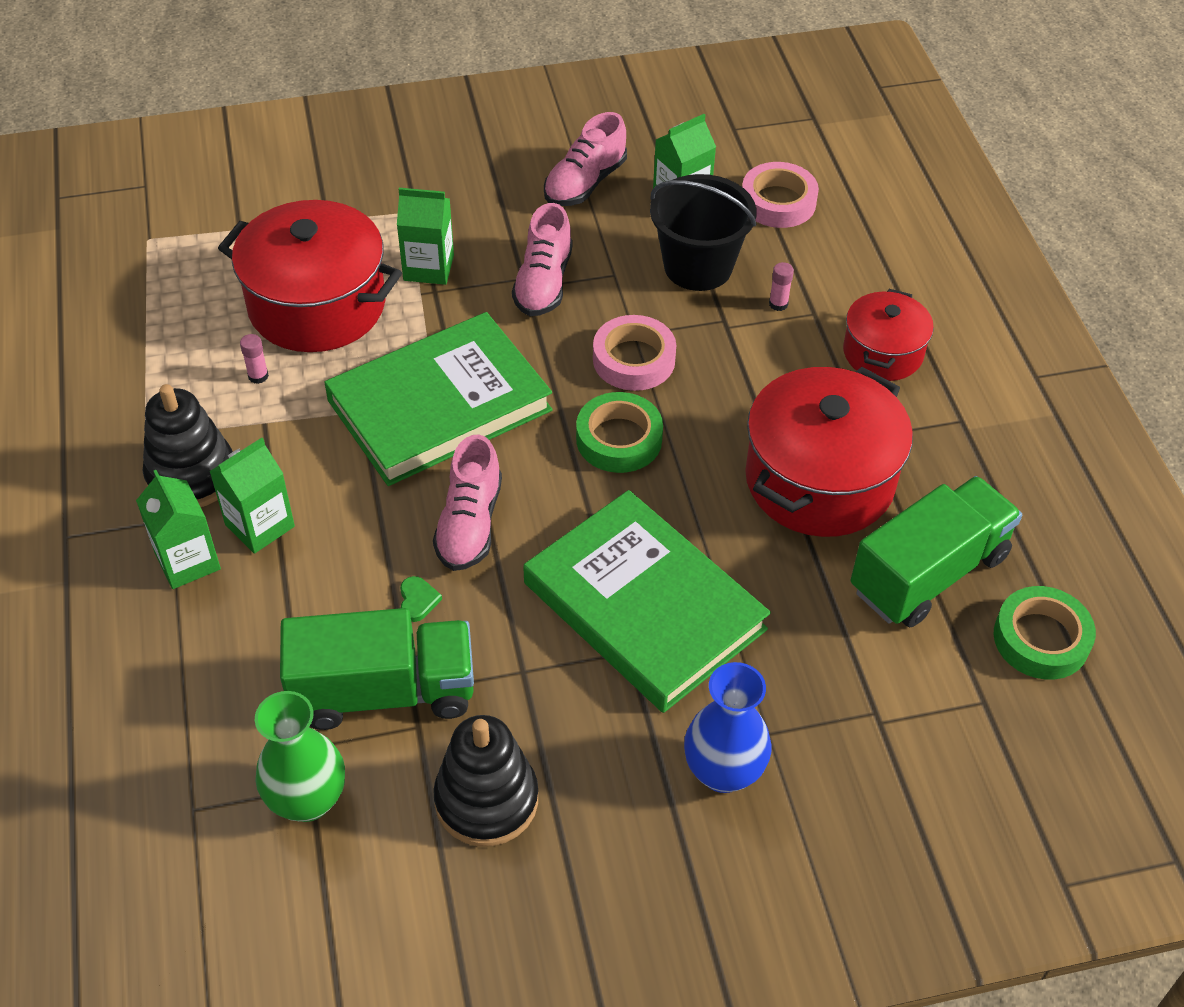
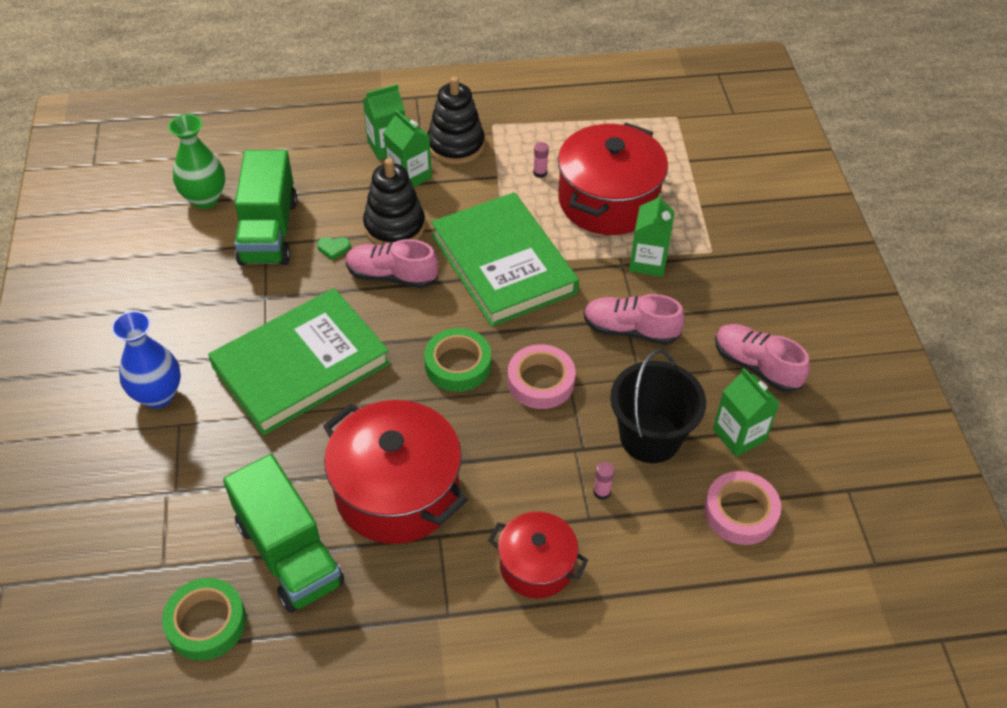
camera: 95 degrees right, 0 degrees up
(486, 800) = (178, 275): black stacking toy -> black stacking toy (394, 227)

